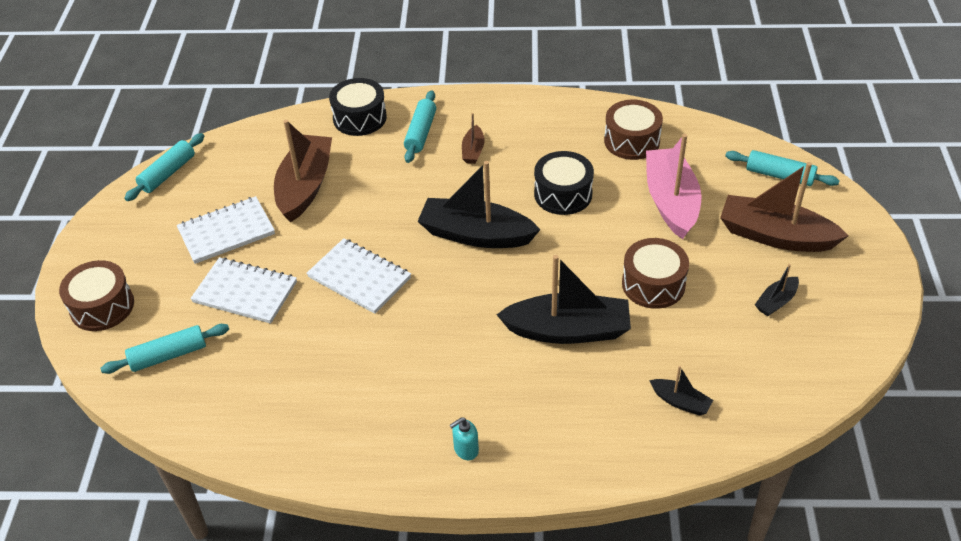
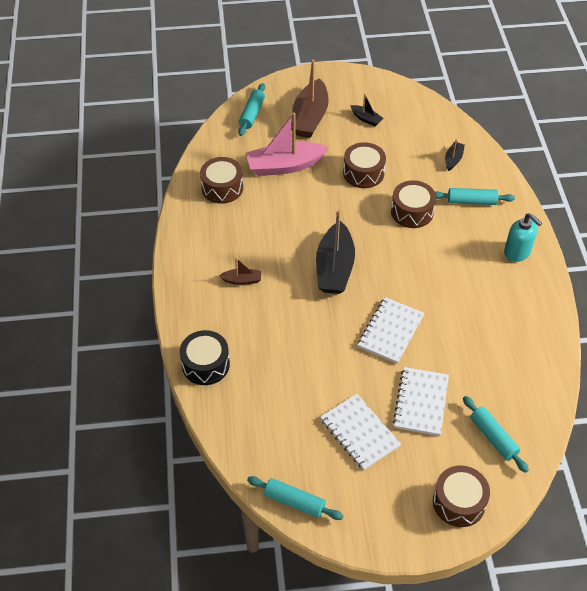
camera: 100 degrees left, 5 degrees up
(305, 186) = (297, 387): brown boat -> none
(421, 133) = (222, 317): turquoise rolling pin -> turquoise rolling pin (471, 201)
(466, 450) = (517, 252): turquoise soap dispenser -> turquoise soap dispenser, size x1.69
(563, 194) = (285, 223): black drum -> none
(568, 330) = (412, 212): black boat -> brown drum

